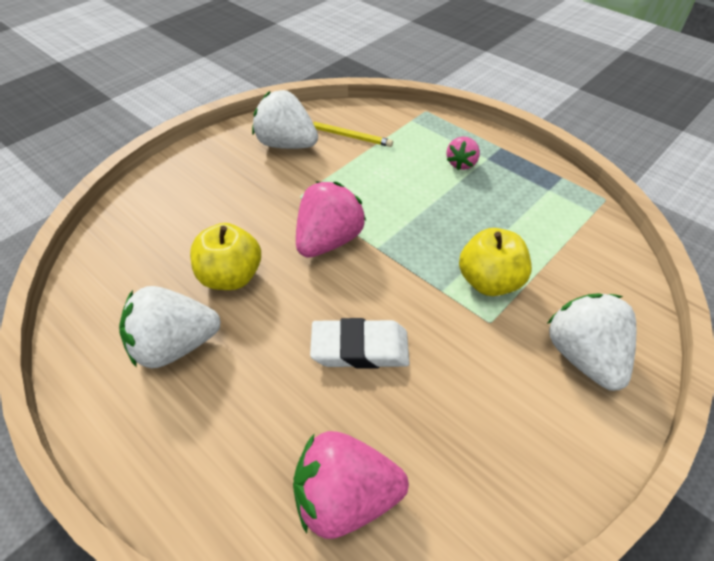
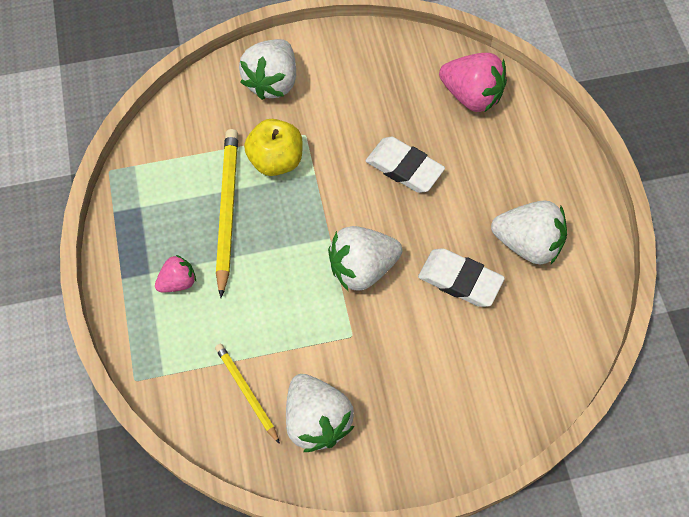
camera: 145 degrees left, 15 degrees up
(231, 277) = (460, 280): yellow apple -> white eraser
(328, 241) = (362, 268): pink strawberry -> white strawberry
(482, 222) = (227, 210): none -> yellow pencil

